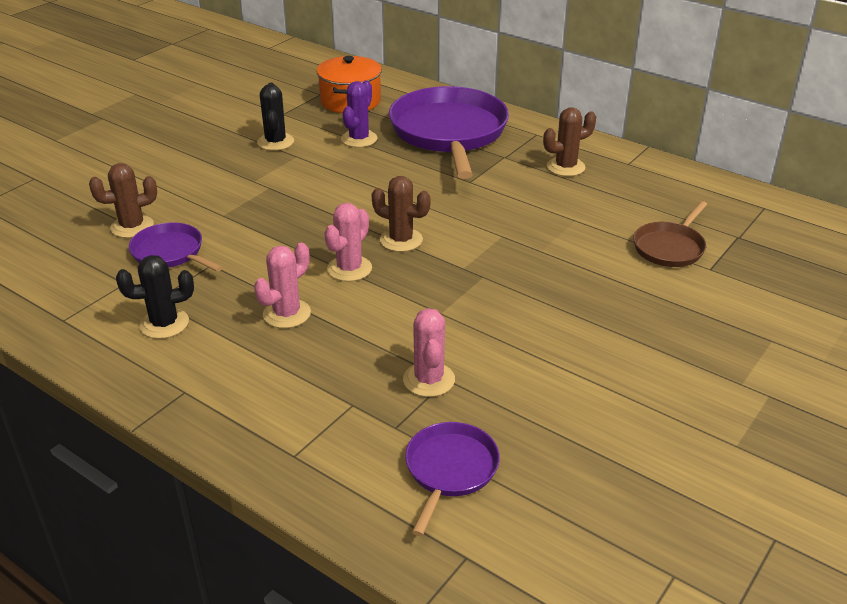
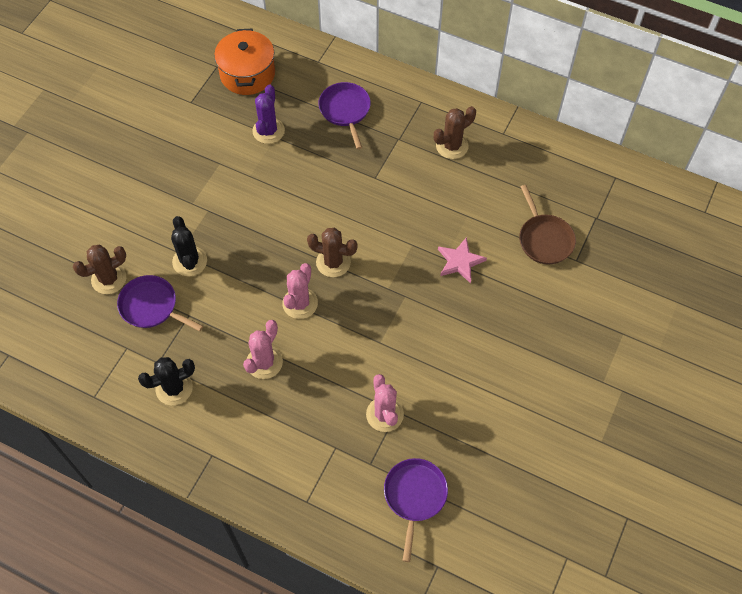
camera: 10 degrees left, 25 degrees up
(275, 142) = (196, 146): black cactus -> black cactus (189, 261)
(449, 132) = (345, 110): purple pan -> purple pan, size x0.49
(559, 255) = (460, 261): none -> pink star
(670, 247) = (544, 239): brown pan -> brown pan turned 45 degrees counterclockwise

